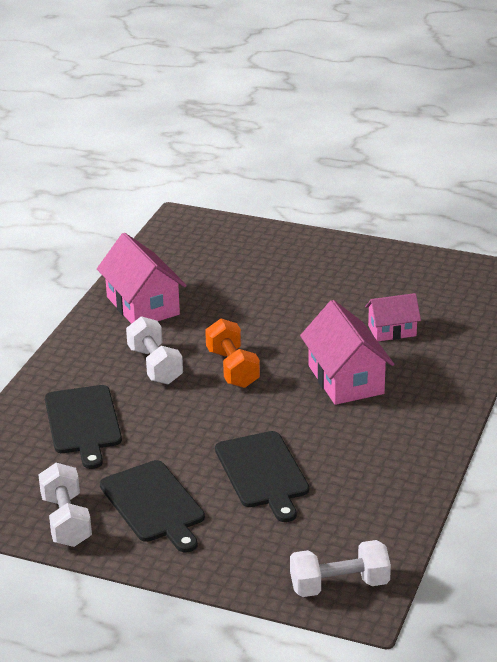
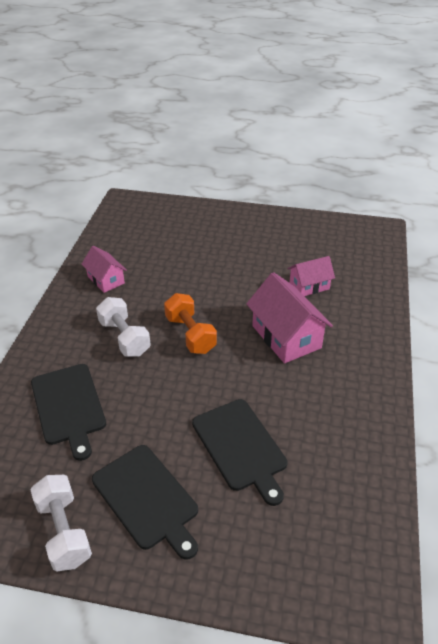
camera: 10 degrees left, 10 degrees up
(143, 306) = (106, 280): pink house -> pink house, size x0.60
(339, 585) = (347, 585): white dumbbell -> none

